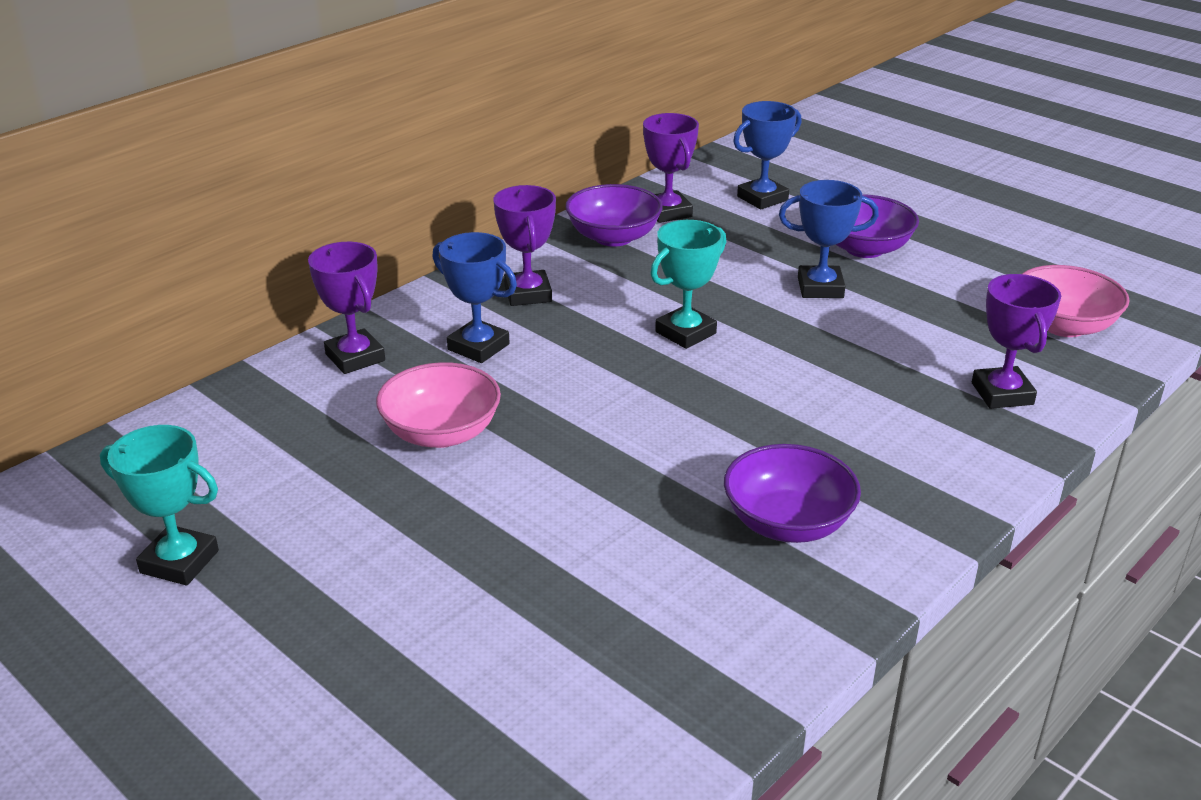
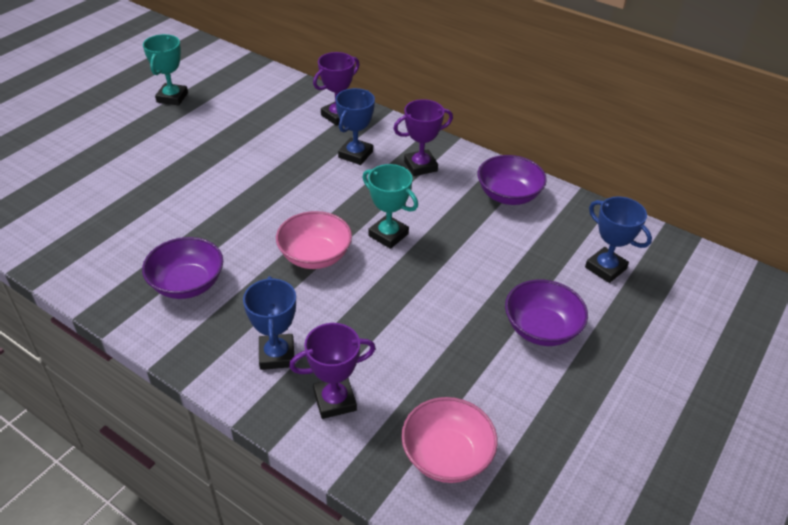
camera: 80 degrees right, 10 degrees up
(441, 433) = (269, 152): pink bowl -> pink bowl (315, 256)
(668, 212) = (558, 218): purple trophy -> none
(820, 288) = (468, 301): blue trophy -> blue trophy (277, 355)

